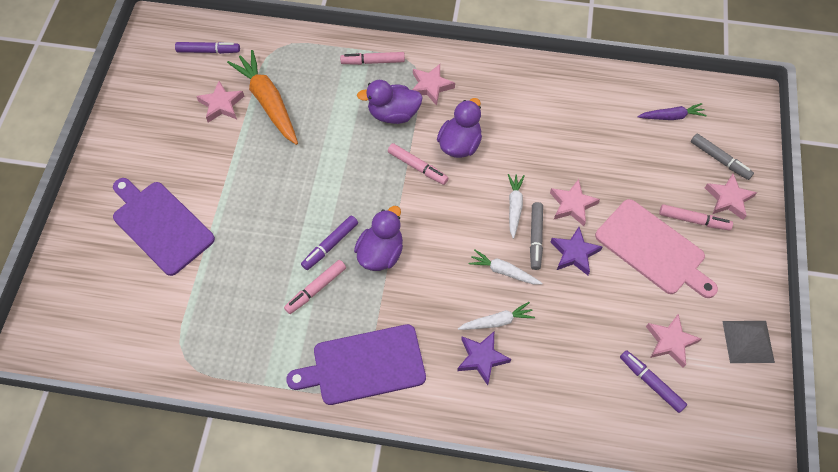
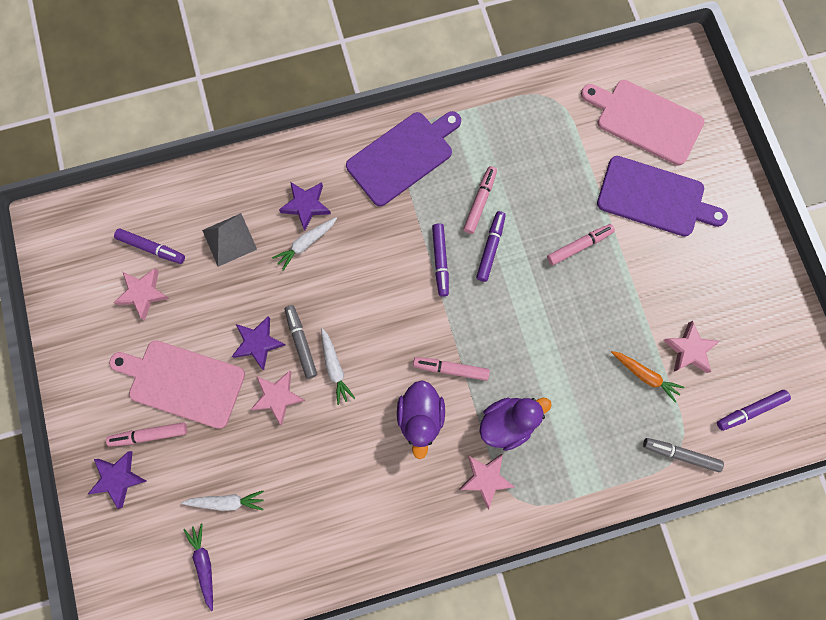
camera: 155 degrees right, 15 degrees up
(116, 296) = (645, 121): none -> pink cutting board
(268, 102) = (645, 375): orange carrot -> orange carrot, size x0.54
(373, 62) = (566, 482): pink marker -> pink marker (579, 246)
(381, 253) = (440, 261): purple duck -> purple marker
(503, 271) = (319, 294): white carrot -> white carrot (227, 501)
(671, 116) = (204, 563): purple carrot -> purple carrot turned 105 degrees clockwise
(719, 159) = (137, 526): grey marker -> grey marker (680, 454)
(728, 199) = (118, 478): pink star -> purple star
(748, 341) = (71, 325): grey pyramid -> grey pyramid (229, 239)

